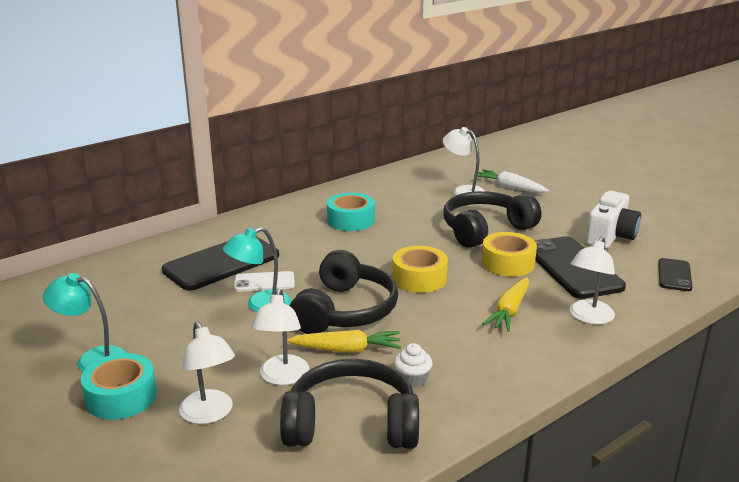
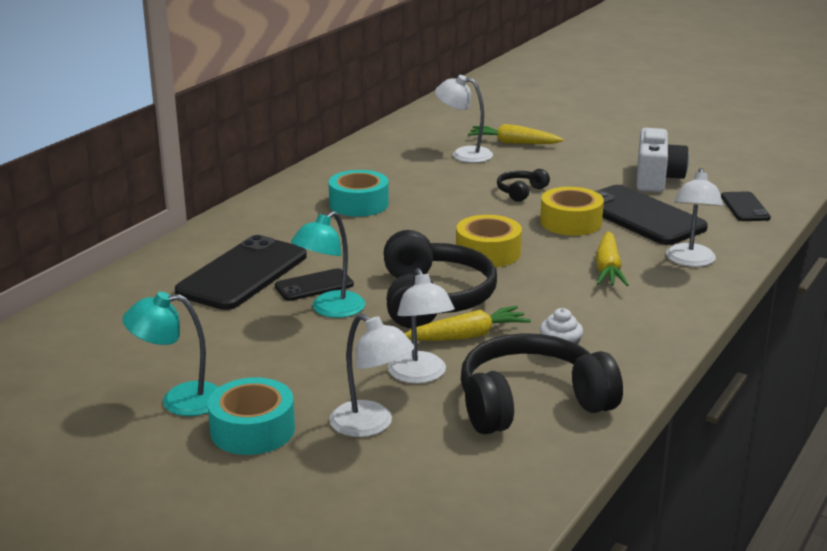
camera: 20 degrees left, 0 degrees up
(264, 282) = (314, 285): white phone -> black phone
(485, 230) = (521, 192): black headphones -> black headphones, size x0.47
(510, 187) = (513, 143): white carrot -> yellow carrot

